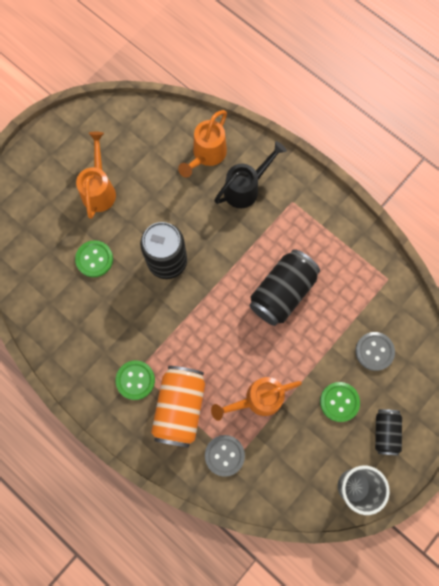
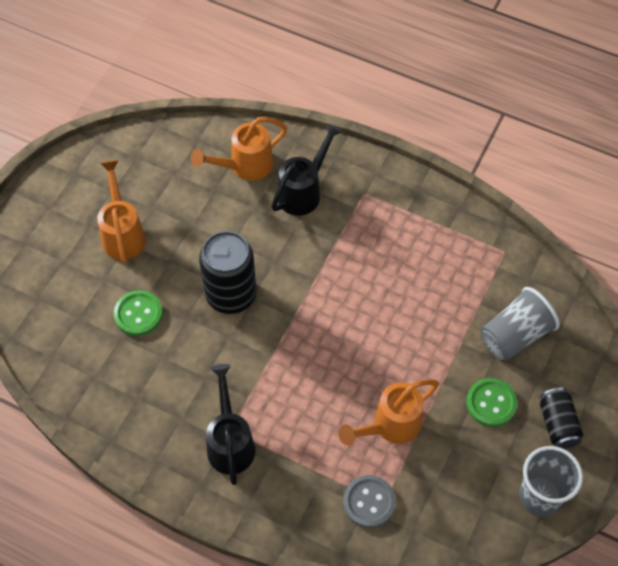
camera: 15 degrees left, 15 degrees down
(135, 380) = (230, 442): green button -> black watering can
(180, 407) = (296, 460): orange can -> none
(206, 155) = (245, 166): orange watering can -> orange watering can turned 45 degrees clockwise
(282, 292) = (383, 296): black can -> none
(374, 351) = (514, 335): grey button -> grey cup

